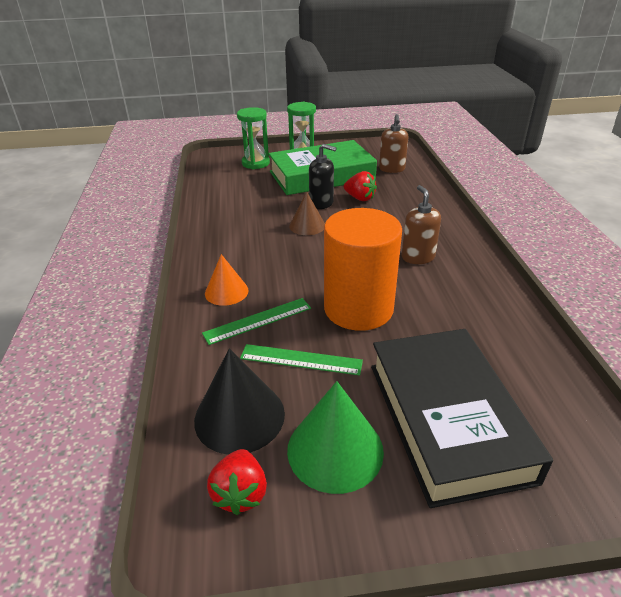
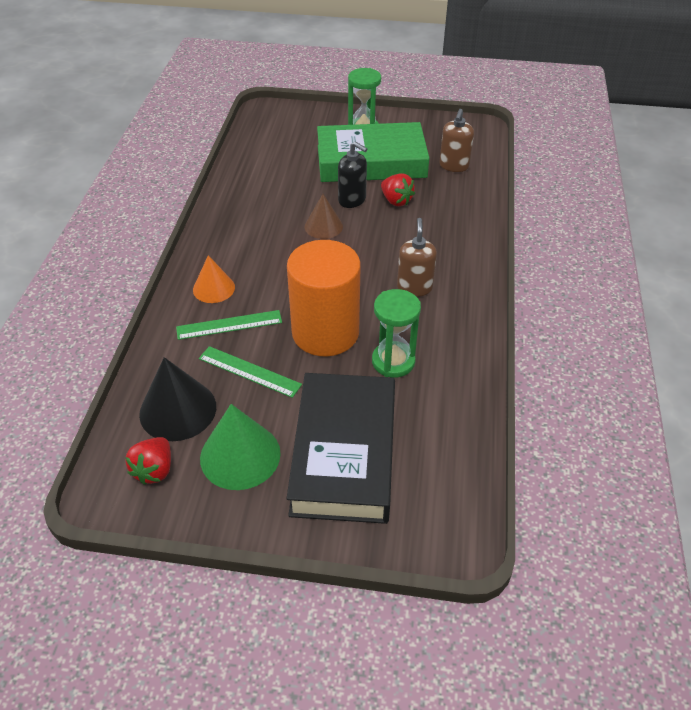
camera: 15 degrees right, 10 degrees up
(255, 163) = (308, 131): green hourglass -> green hourglass (393, 361)

